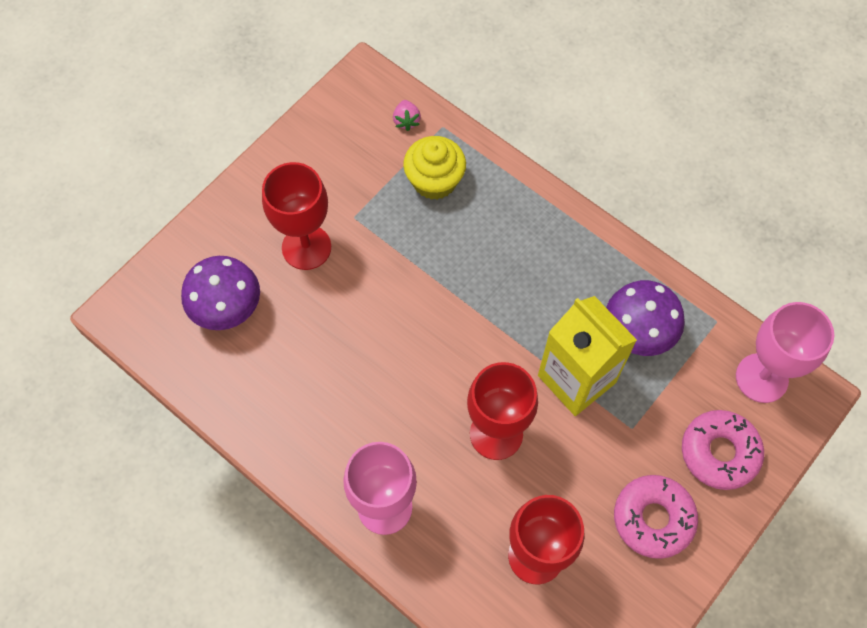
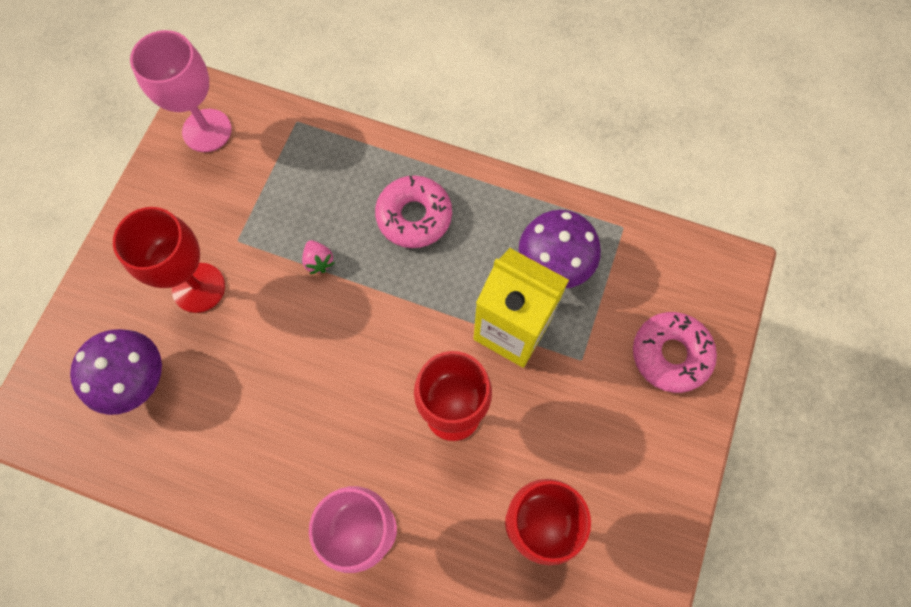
camera: 20 degrees left, 5 degrees up
(406, 121) = (258, 126): pink strawberry -> pink strawberry (318, 261)
(434, 181) = (306, 178): yellow cupcake -> none
(653, 519) = (632, 443): pink donut -> pink donut (414, 216)
(761, 378) = (683, 268): pink goblet -> pink goblet (207, 130)

